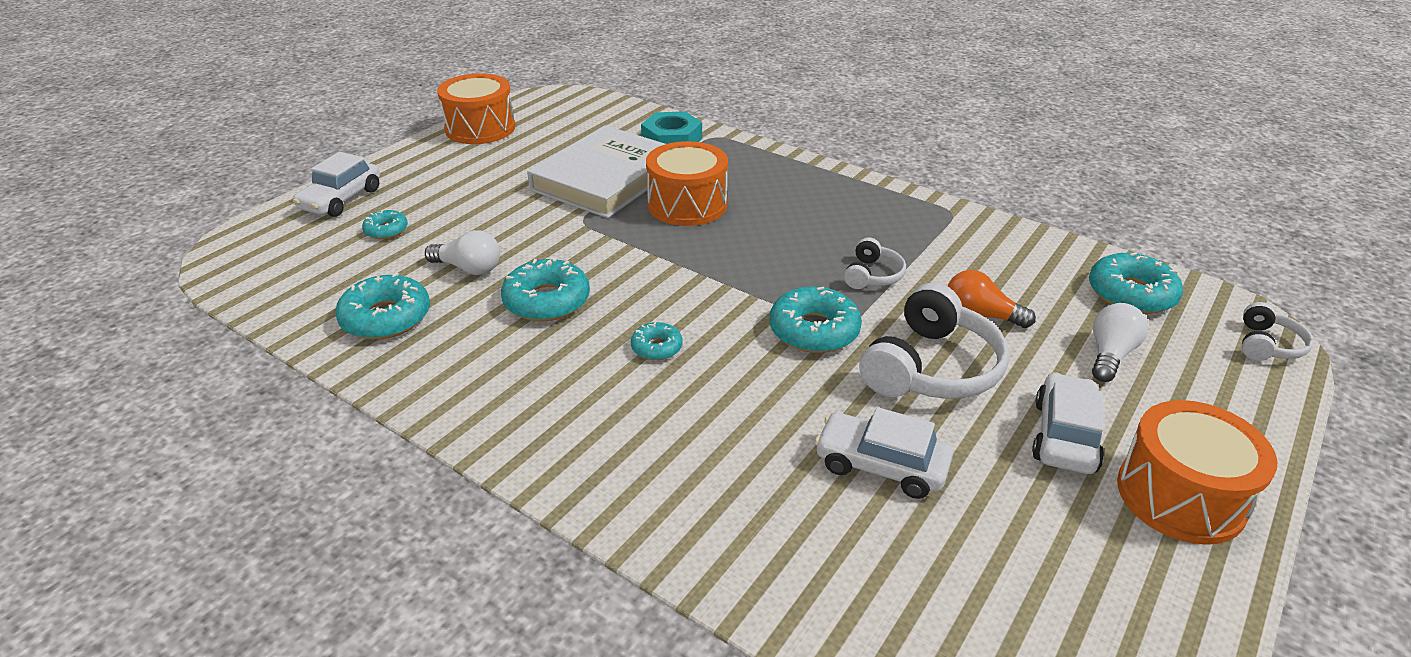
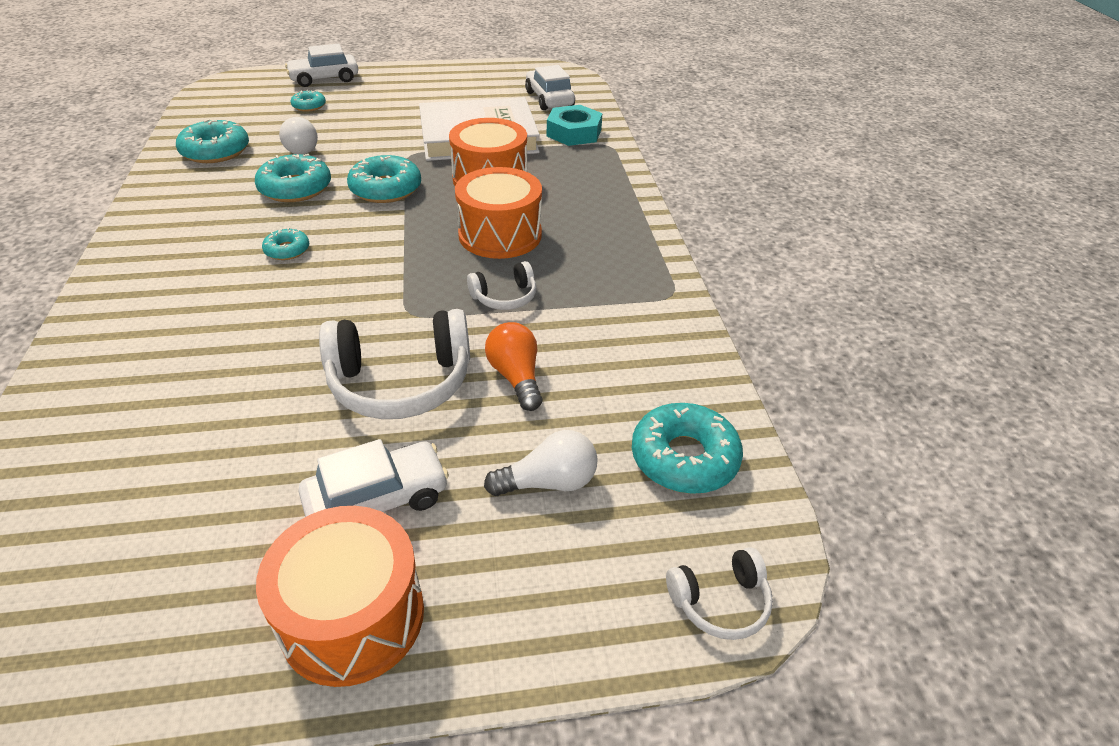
camera: 45 degrees right, 5 degrees up
(480, 128) = (473, 72): orange drum -> orange drum (500, 235)
(814, 330) = (387, 303): turquoise donut -> turquoise donut (386, 189)
(880, 466) = (236, 410): white car -> white car (549, 99)

